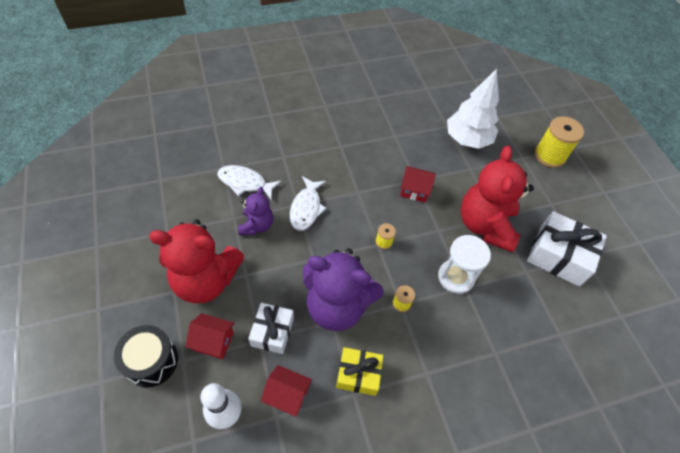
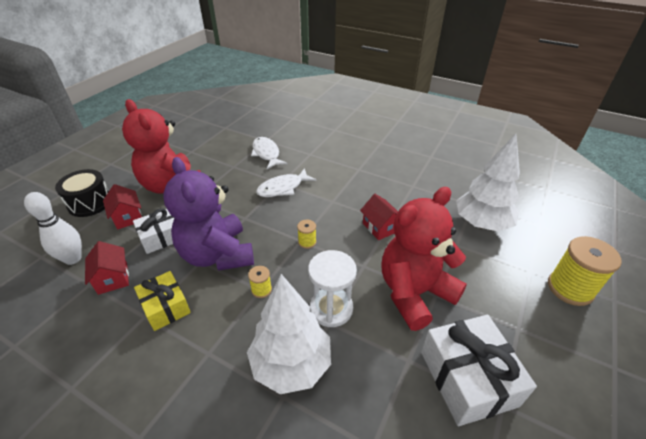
camera: 50 degrees right, 15 degrees down
(257, 225) = (240, 178): purple teddy bear -> none
(477, 332) = (291, 364): none -> white tree

